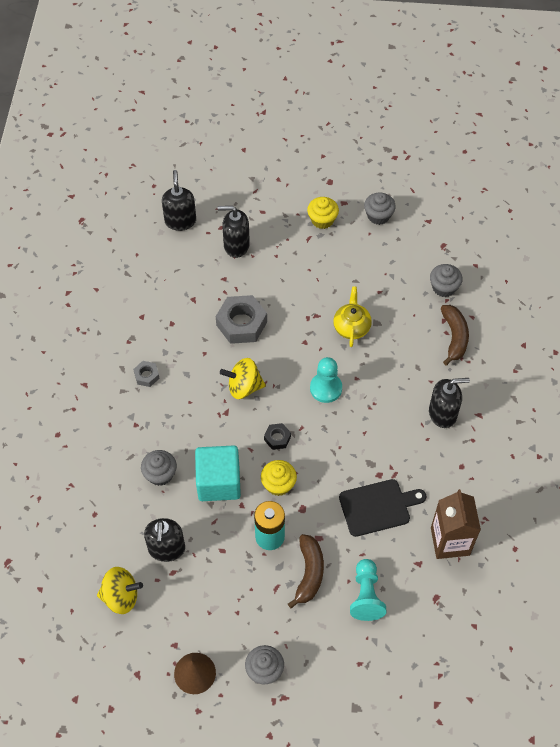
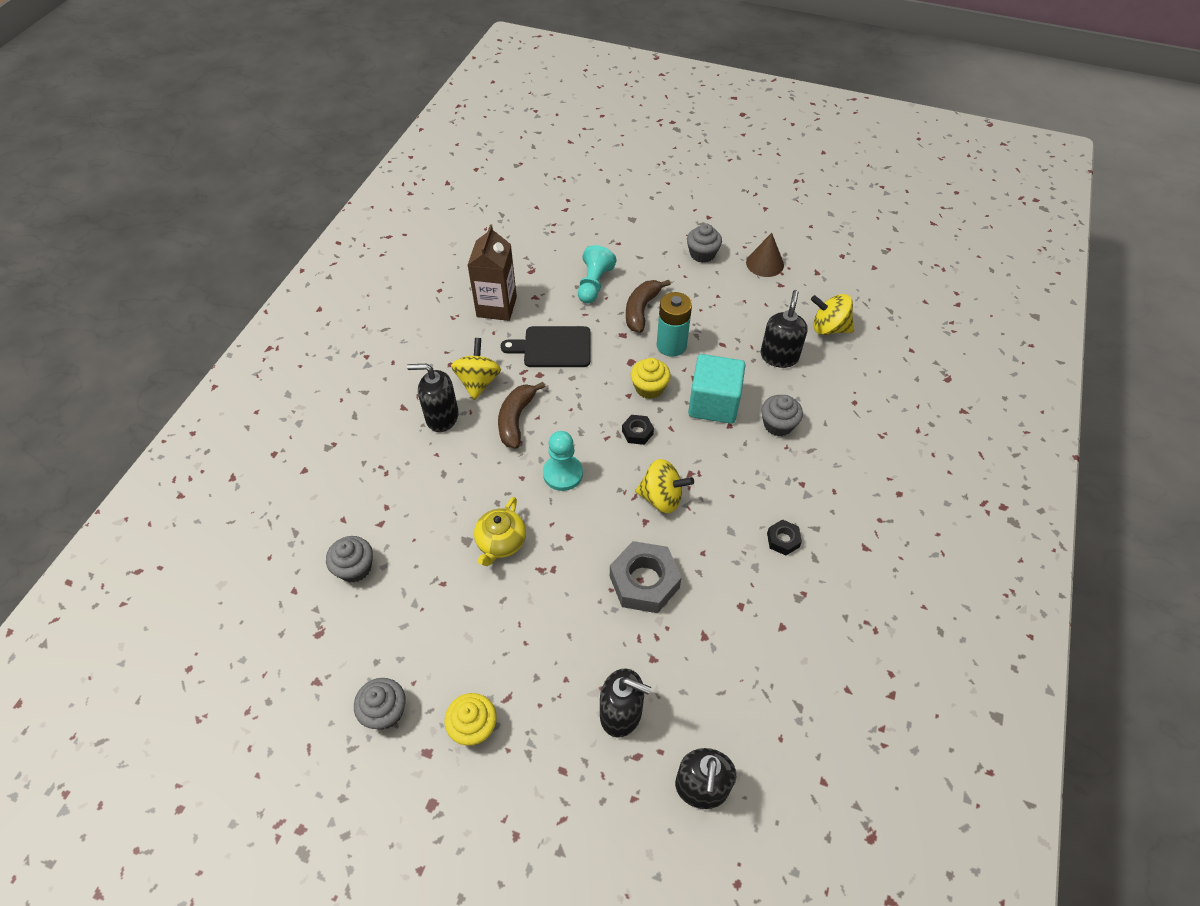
camera: 165 degrees left, 5 degrees down
(146, 376) = (783, 540): grey nut -> black nut
(428, 454) = (478, 382): none -> yellow spinning top
(454, 337) = (380, 498): brown banana -> brown banana (516, 419)

